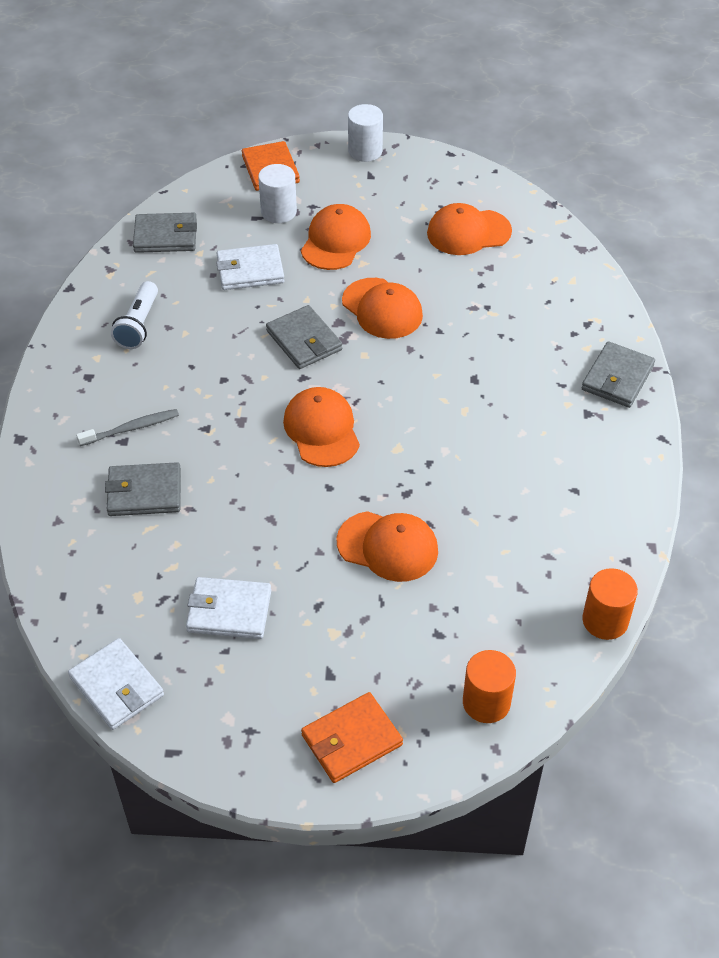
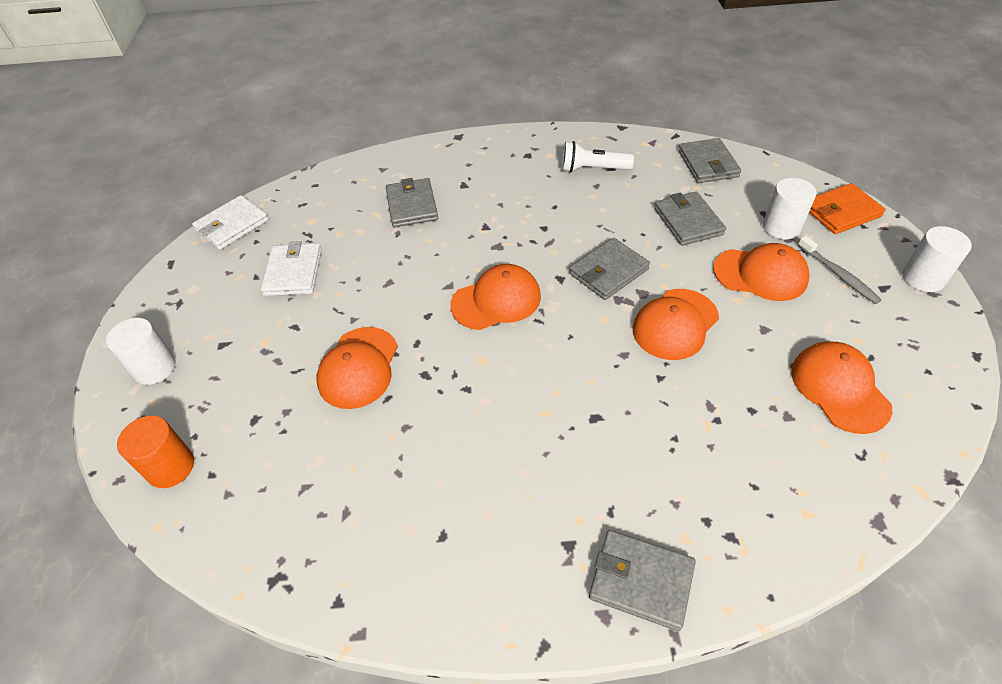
camera: 85 degrees right, 0 degrees up
(131, 428) = (477, 187): grey toothbrush -> grey toothbrush (838, 275)
(250, 270) = (688, 221): white wallet -> grey wallet
(351, 740) = (154, 368): orange wallet -> white cylinder
(605, 620) = (253, 579): orange cylinder -> none

